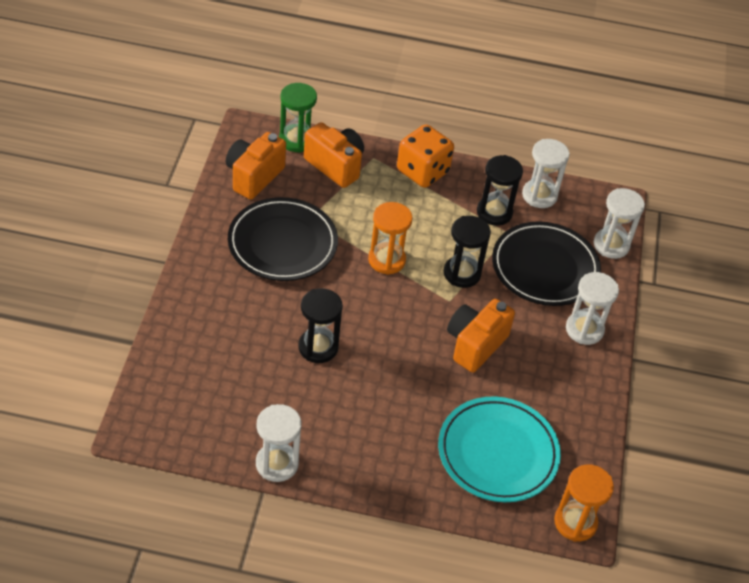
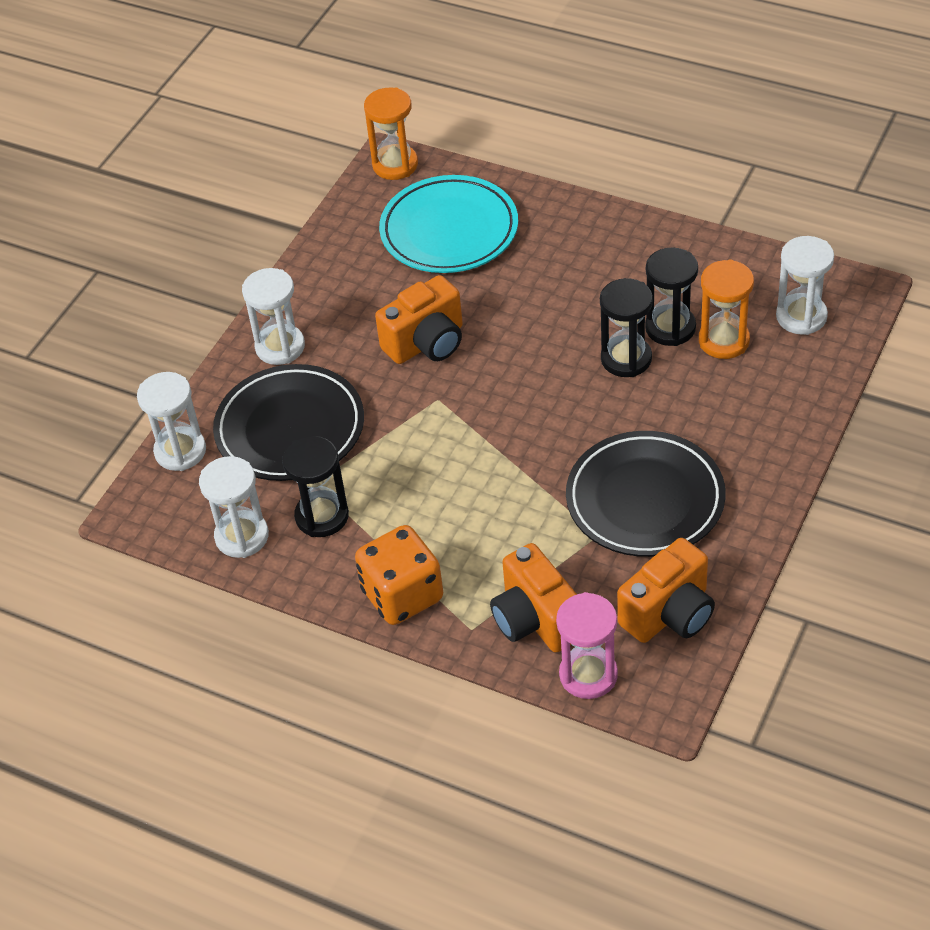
camera: 155 degrees left, 0 degrees up
(277, 464) = (700, 244): white hourglass -> white hourglass (801, 316)
(296, 140) = (588, 675): green hourglass -> pink hourglass
(386, 260) = (503, 461): orange hourglass -> orange hourglass (724, 341)
(462, 273) = (406, 432): black hourglass -> black hourglass (670, 328)

